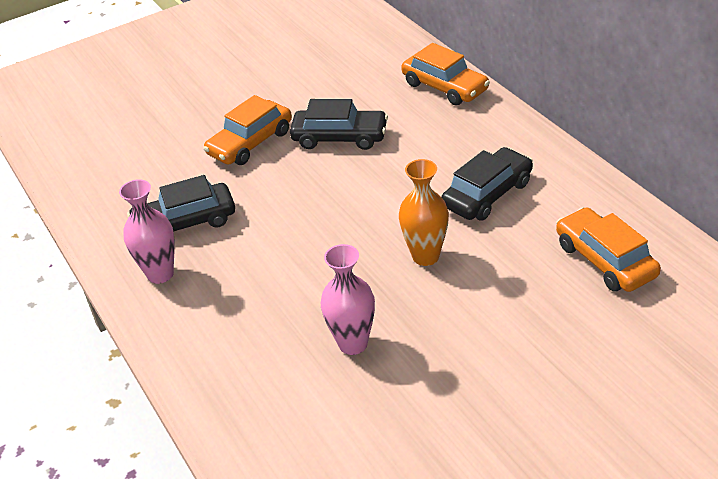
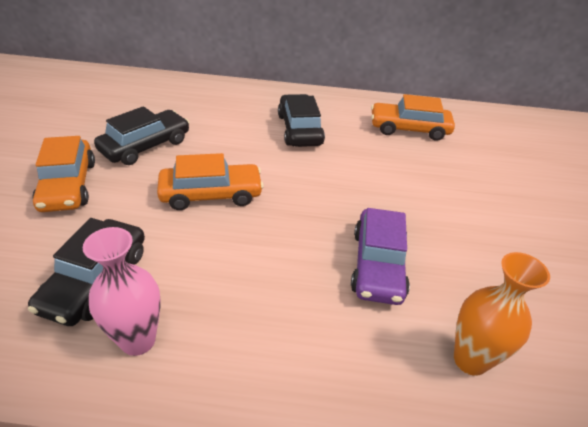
camera: 60 degrees left, 0 degrees up
(353, 344) = (377, 265): pink vase -> purple car
(425, 256) = (325, 182): orange vase -> orange vase (470, 360)
(445, 87) = (175, 87): orange car -> orange car (211, 194)

